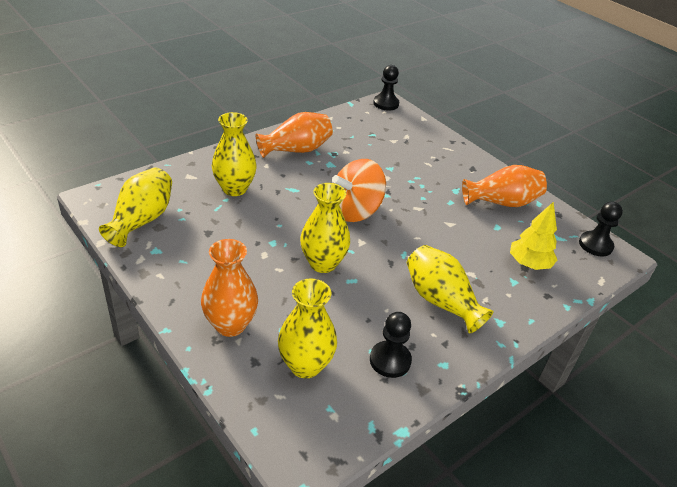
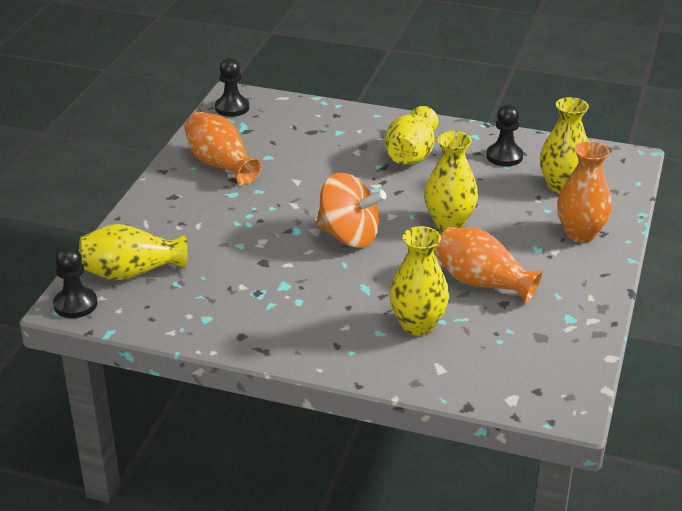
camera: 120 degrees left, 5 degrees down
(142, 220) = (548, 354): yellow vase -> yellow vase (131, 272)
(296, 150) = (285, 322): orange vase -> orange vase (482, 283)
(529, 264) = (304, 130): yellow tree -> none

